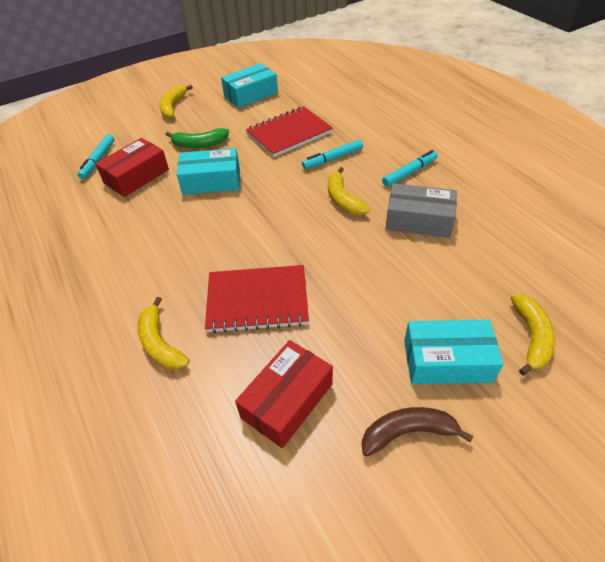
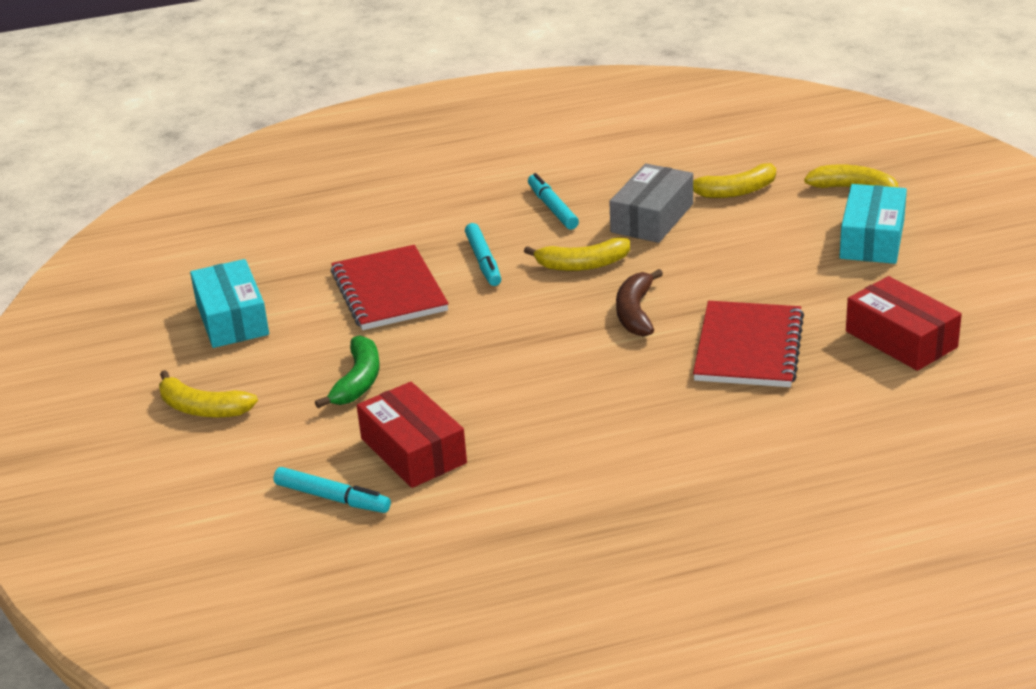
camera: 75 degrees left, 15 degrees down
(160, 343) = (797, 425): yellow banana -> yellow banana (735, 191)
(211, 181) = (474, 373): turquoise box -> none
(408, 433) = (951, 275): brown banana -> brown banana (635, 312)

